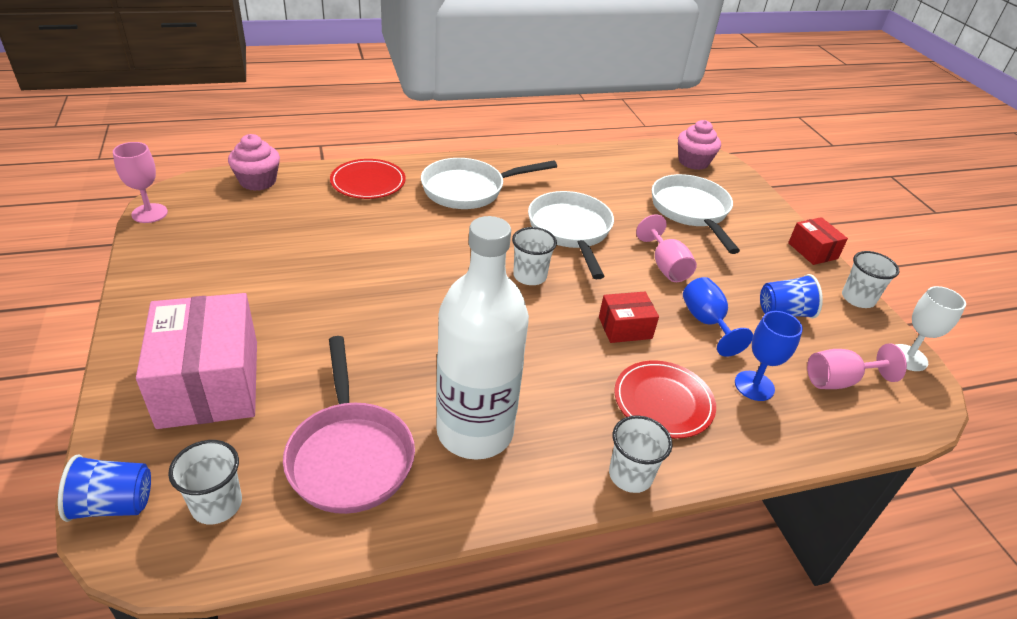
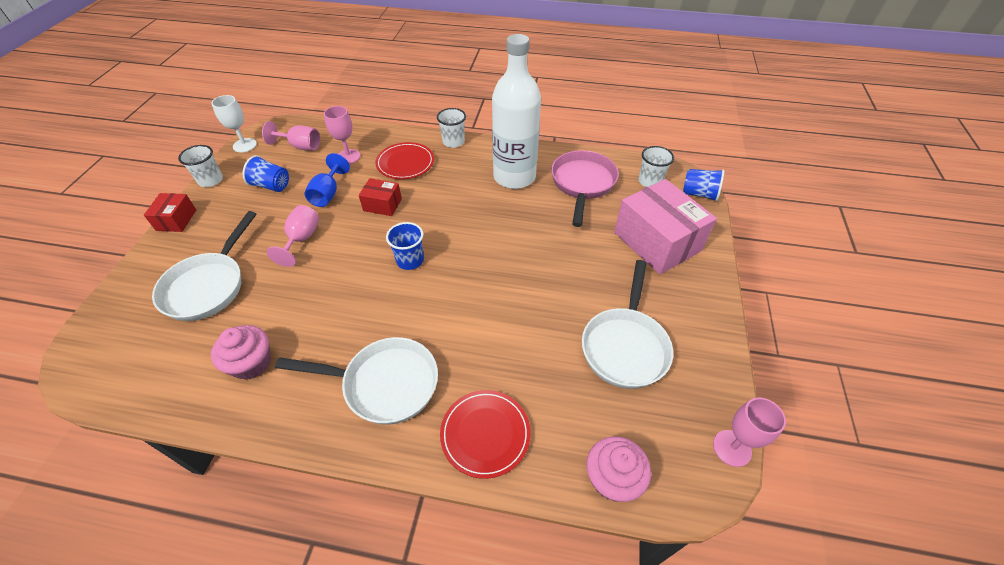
camera: 150 degrees left, 10 degrees up
(209, 383) = (656, 241): pink box -> pink box turned 45 degrees counterclockwise
(530, 276) = (410, 260): white cup -> blue cup
(571, 231) = (337, 295): white pan -> white pan (625, 346)
(693, 162) = (104, 356): pink cupcake -> pink cupcake (251, 363)
(754, 386) = (348, 156): blue goblet -> pink goblet

